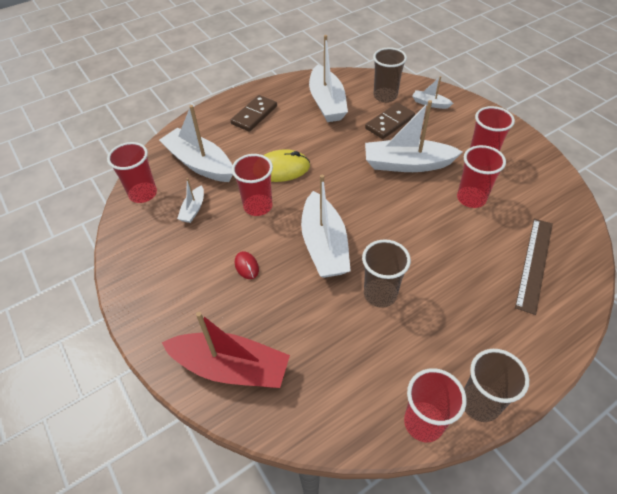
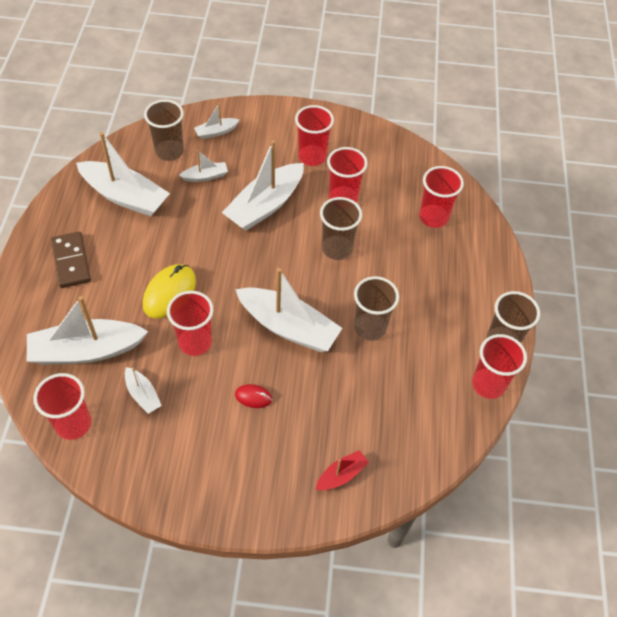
camera: 55 degrees left, 5 degrees up
(231, 368) = (341, 475): red boat -> red boat, size x0.48
(389, 123) = (205, 176): brown domino -> white boat
(423, 225) = (337, 249): none -> brown cup
(534, 263) = (433, 217): brown ruler -> red cup

